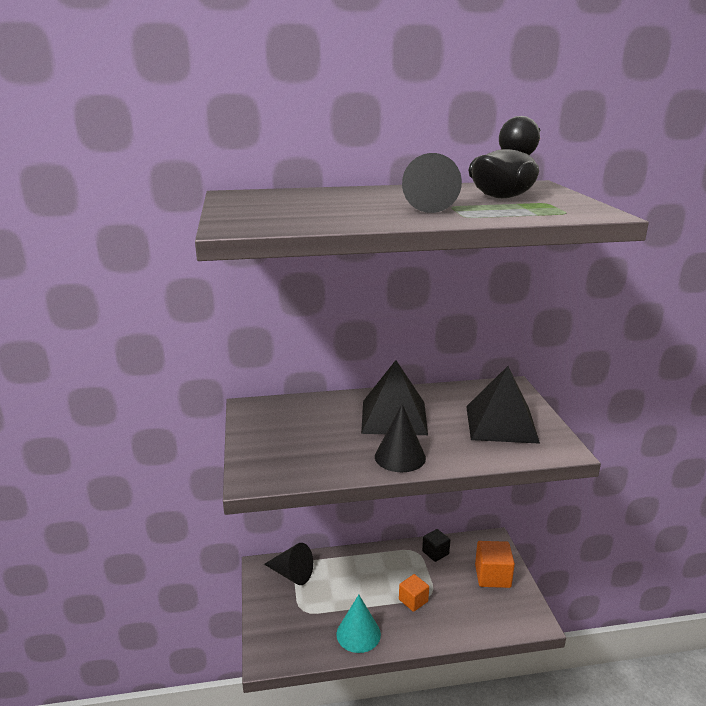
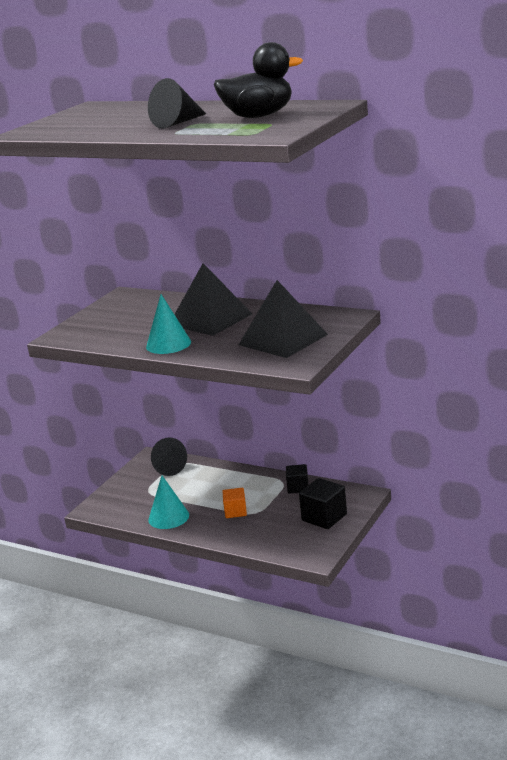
camera: 40 degrees right, 0 degrees up
(400, 457) = (168, 344): black cone -> turquoise cone
(492, 576) = (324, 517): orange cube -> black cube

